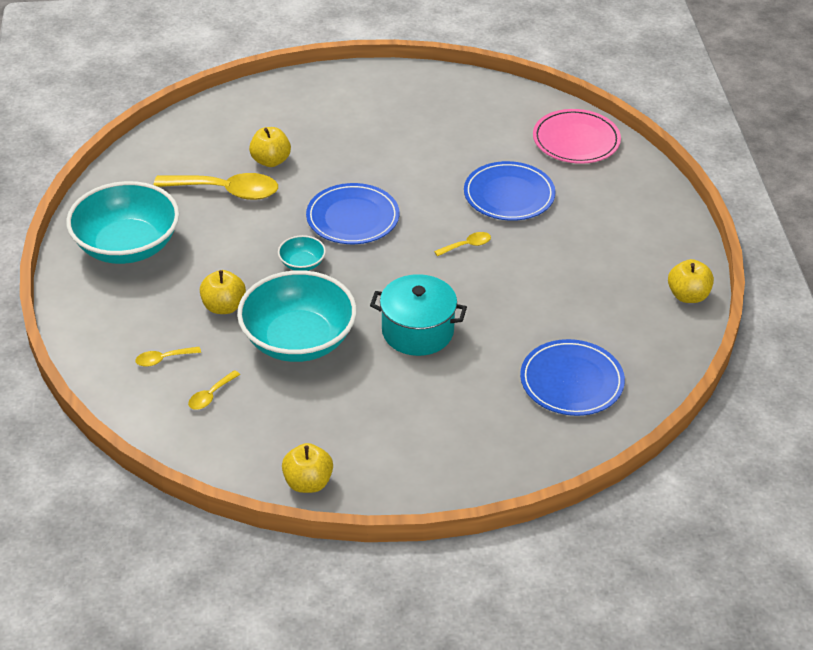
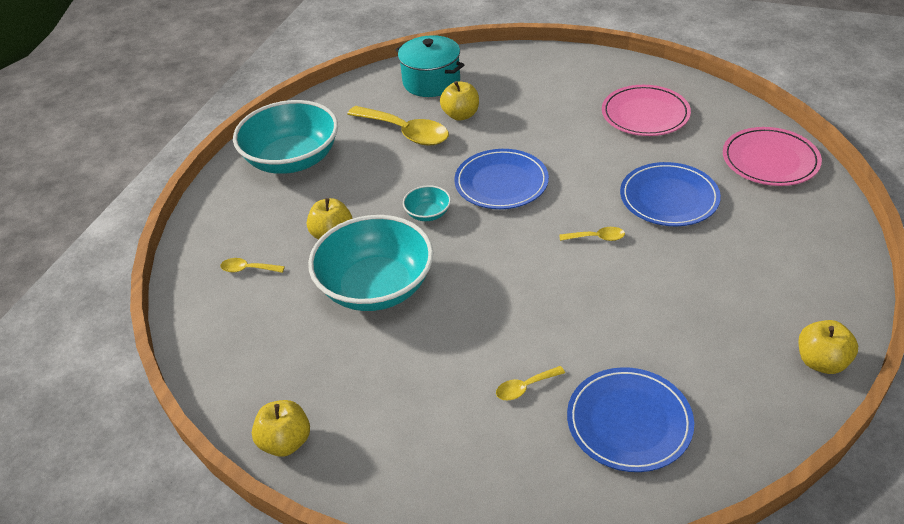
camera: 30 degrees right, 0 degrees up
(210, 396) = (262, 317): yellow spoon -> yellow spoon (525, 387)
(417, 331) = (494, 312): turquoise pot -> turquoise pot (431, 82)
(447, 121) = (645, 114): none -> pink plate

